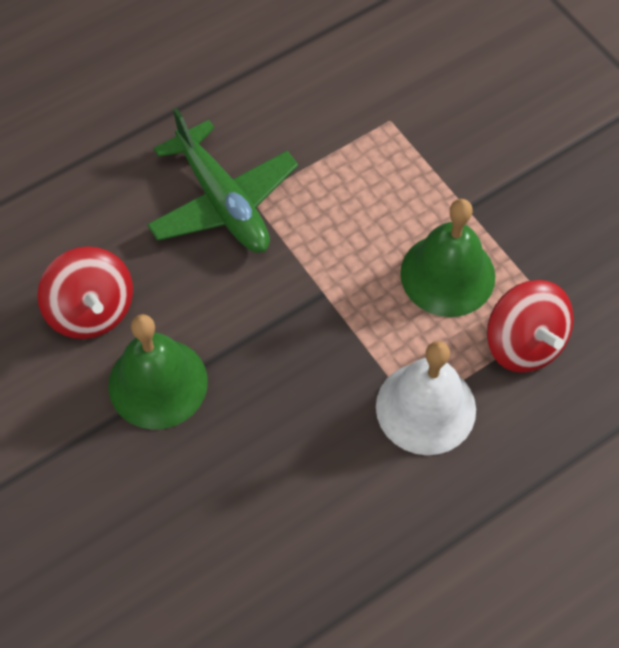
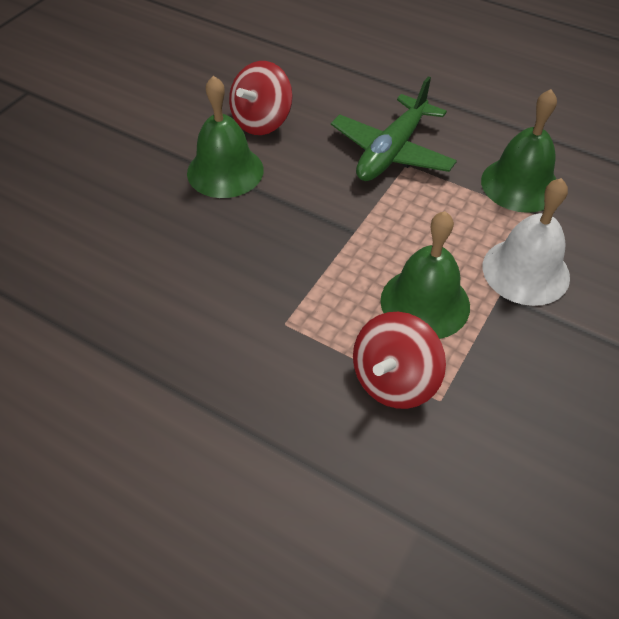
camera: 65 degrees right, 10 degrees down
(337, 113) = (520, 184): none -> green bell
(425, 408) = (290, 330): white bell -> white bell (525, 271)

